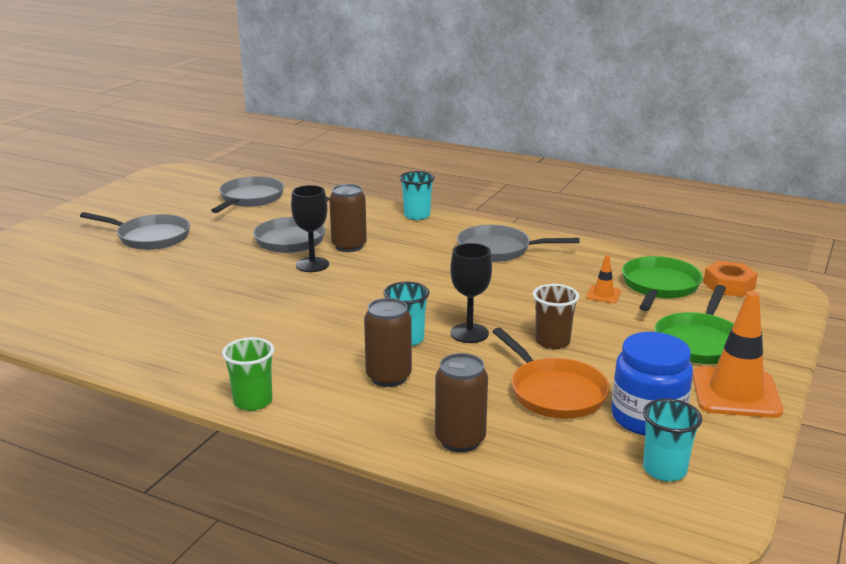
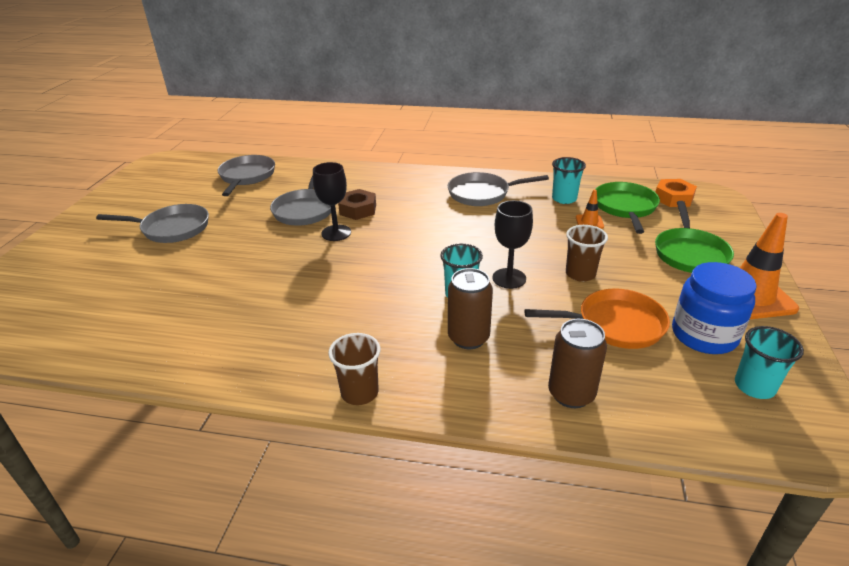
camera: 15 degrees left, 10 degrees up
(253, 401) = (359, 392): green cup -> brown cup
(349, 246) = (358, 209): brown can -> brown nut
(417, 215) = (398, 172): turquoise cup -> turquoise cup (564, 199)
(554, 392) = (614, 324): orange pan -> orange pan turned 45 degrees counterclockwise

